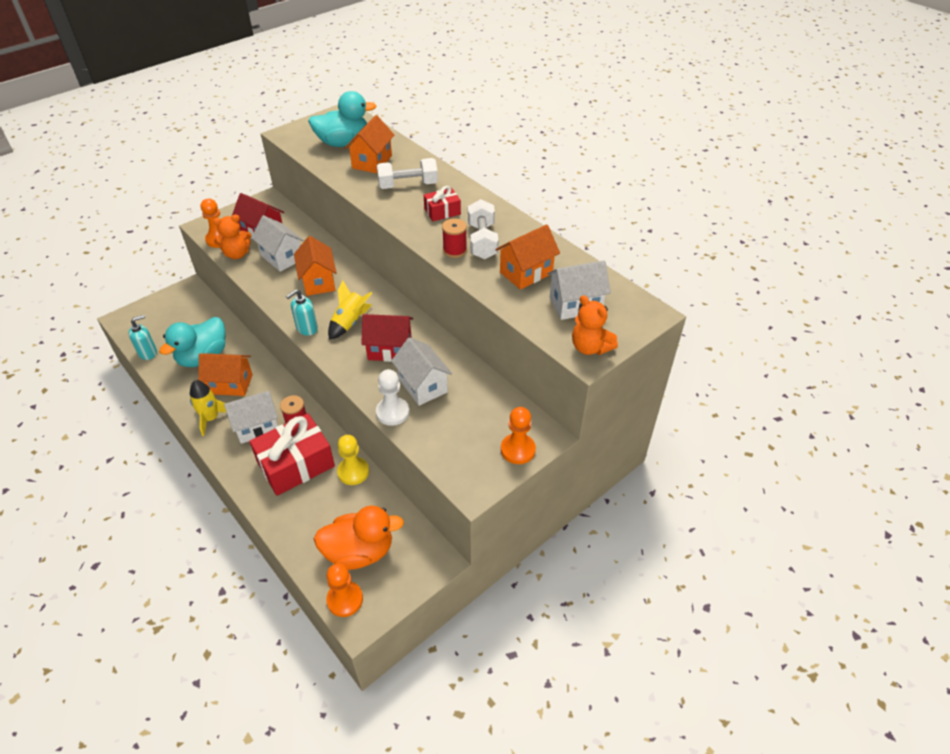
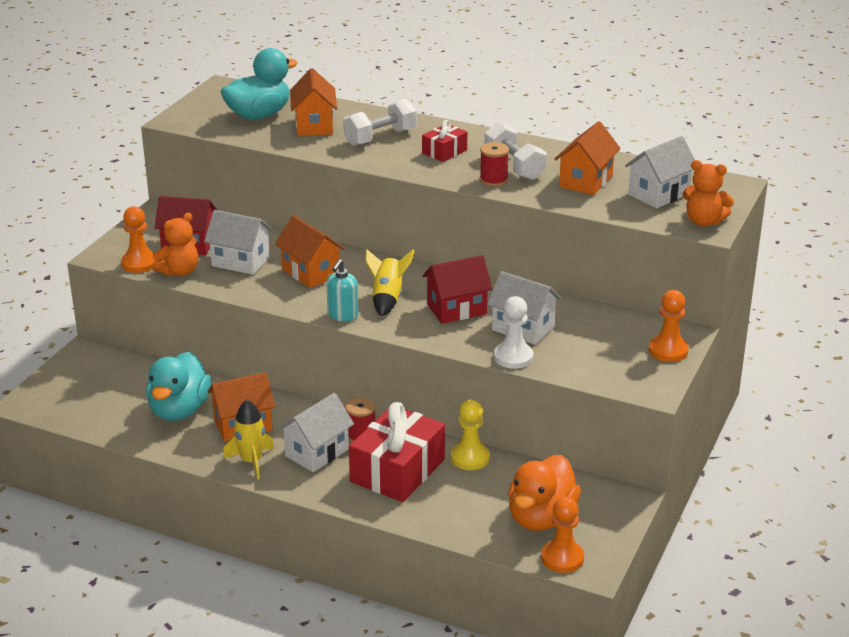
camera: 25 degrees left, 15 degrees down
(148, 353) = (100, 426): turquoise soap dispenser -> none
(359, 552) = (541, 518): orange duck -> orange duck turned 150 degrees clockwise

